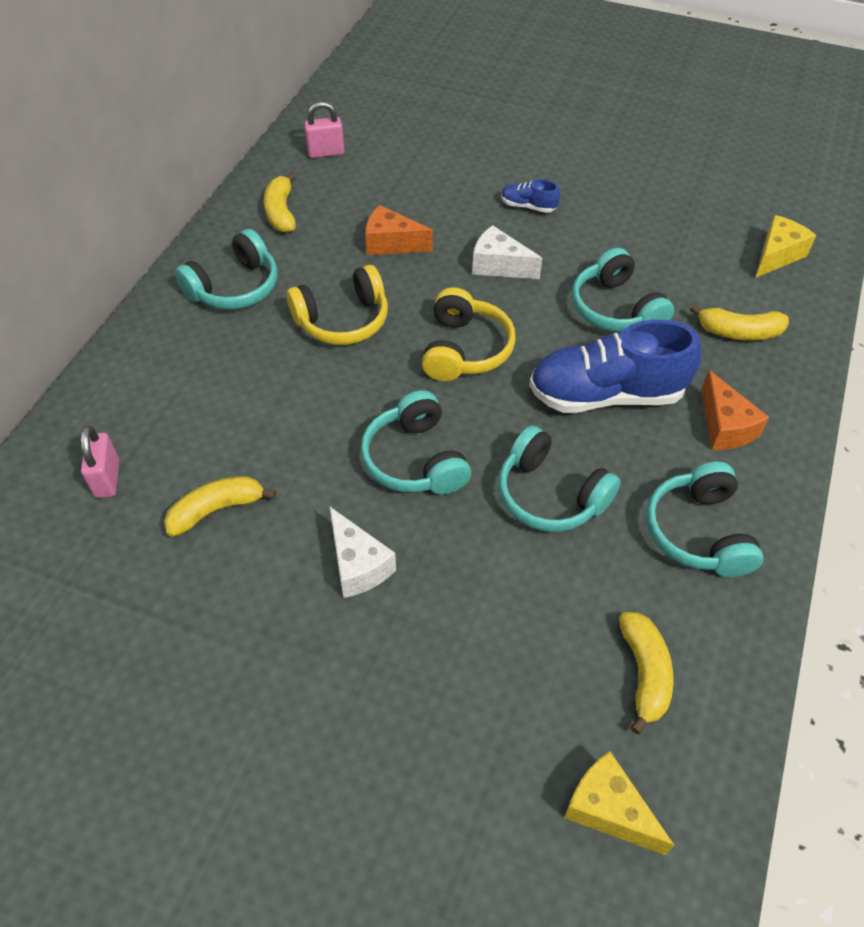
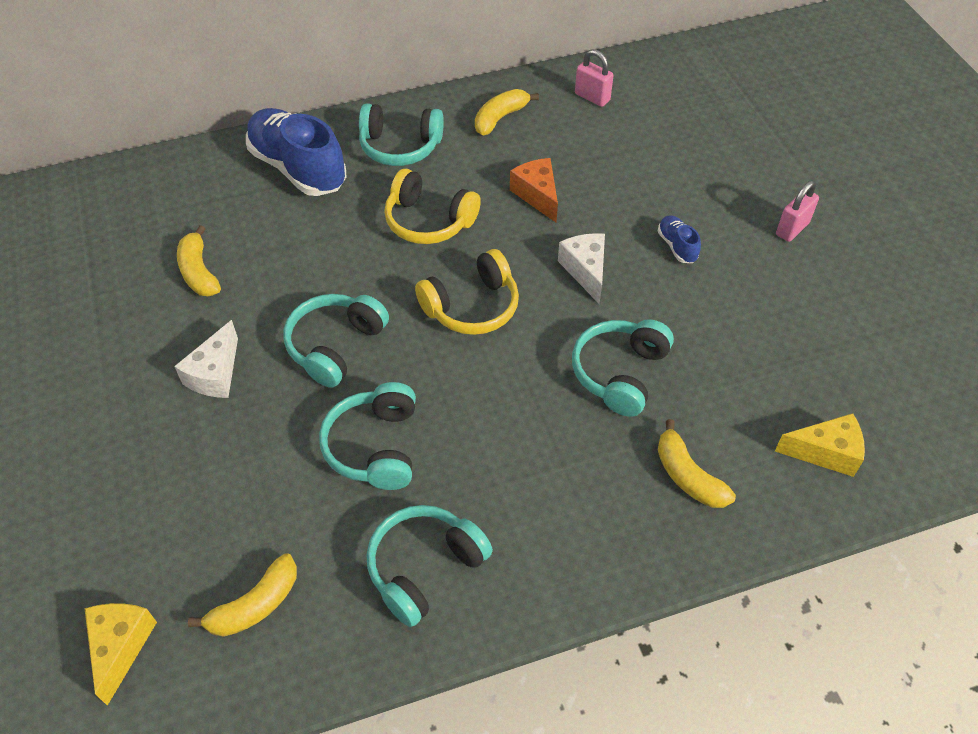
camera: 50 degrees right, 0 degrees up
(107, 479) = (178, 204): pink padlock -> pink padlock (792, 229)
(217, 510) = (199, 272): yellow banana -> yellow banana turned 135 degrees counterclockwise
(606, 395) = (514, 422): blue shoe -> blue shoe (298, 168)
(724, 426) = (560, 525): orange cheese -> none

